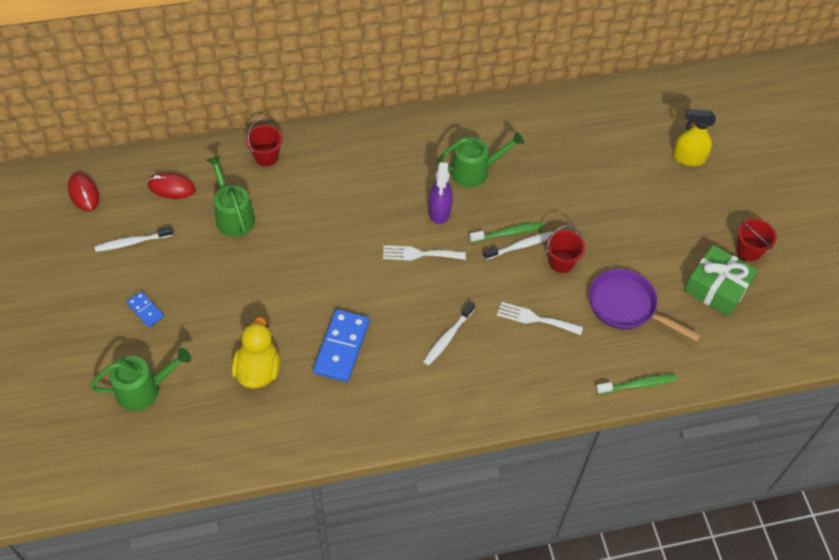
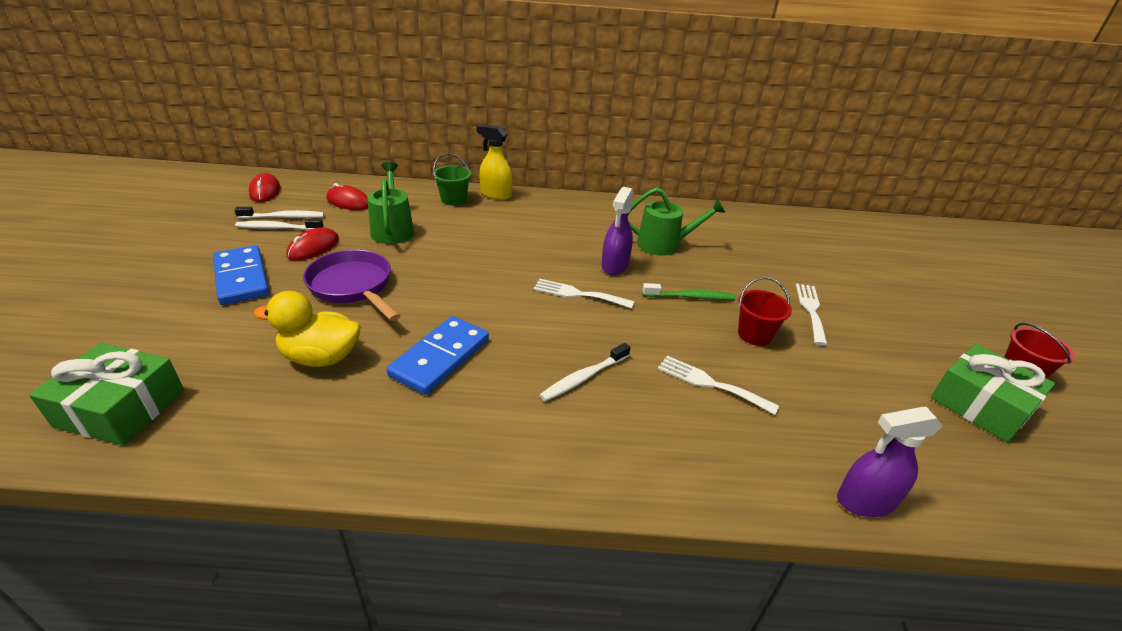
camera: 15 degrees right, 20 degrees down
(143, 389) = (169, 345): green watering can -> none
(145, 310) = (241, 278): blue domino -> blue domino, size x1.89
(154, 446) = (121, 408): none -> green gift
(179, 259) = (313, 248): none -> red mouse
(258, 370) = (321, 357): yellow duck -> yellow duck turned 105 degrees counterclockwise
(266, 156) = (453, 199): red bucket -> green bucket
(520, 246) = (703, 311): white toothbrush -> white toothbrush (283, 217)
(602, 223) = (811, 310): none -> white fork
(626, 307) = (845, 398): purple pan -> purple pan (353, 287)
(637, 385) = (865, 501): green toothbrush -> purple spray bottle
(688, 158) = (917, 278): yellow spray bottle -> yellow spray bottle (496, 194)

